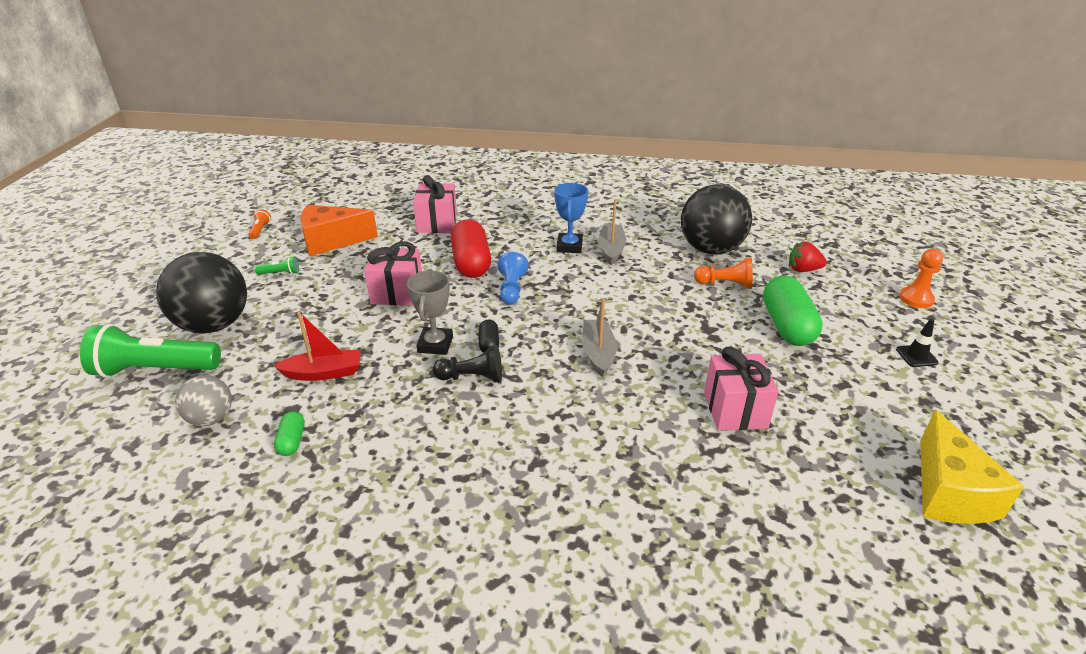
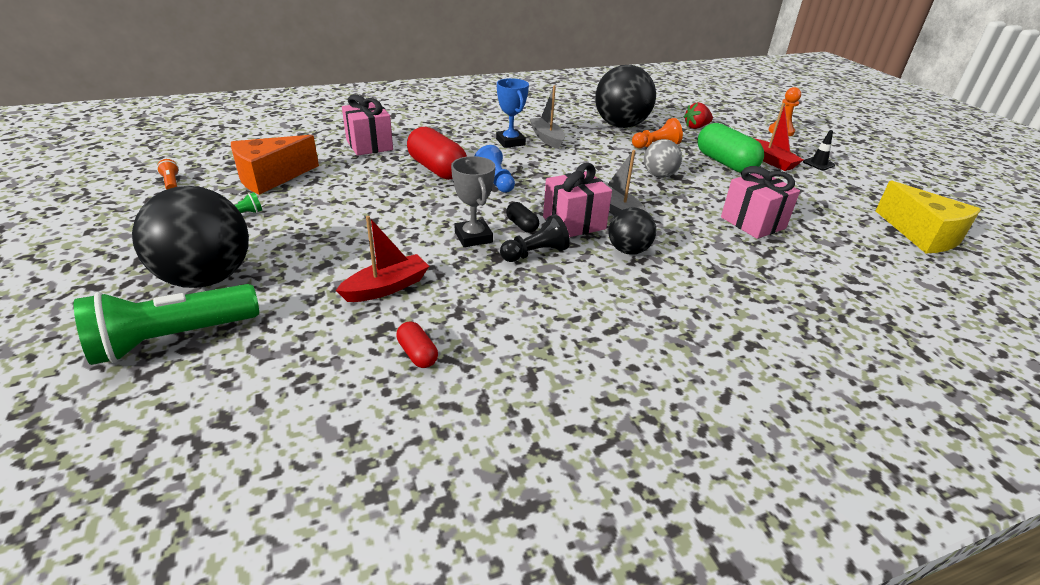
camera: 30 degrees left, 0 degrees up
(211, 418) = (300, 363): grey ball -> grey ball (659, 175)
(292, 441) = (417, 354): green capsule -> red capsule
(397, 293) = (390, 206): pink gift -> pink gift (574, 223)
(562, 401) = (628, 250): none -> black ball
(852, 337) = (771, 161): none -> red boat

